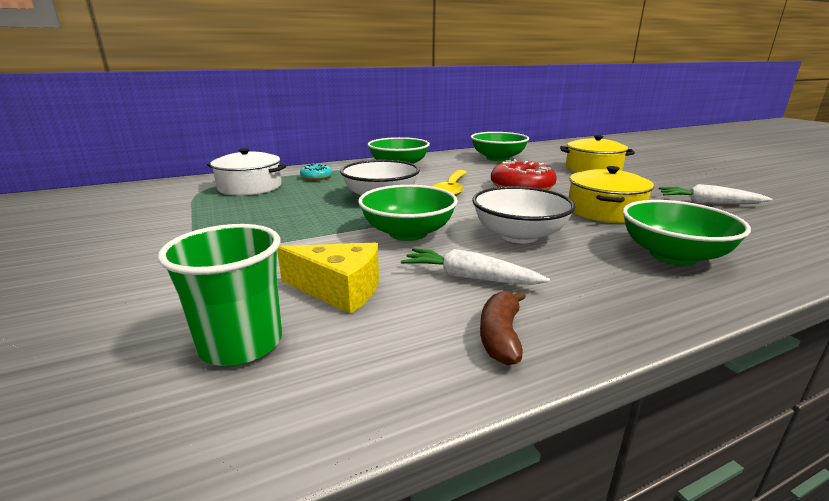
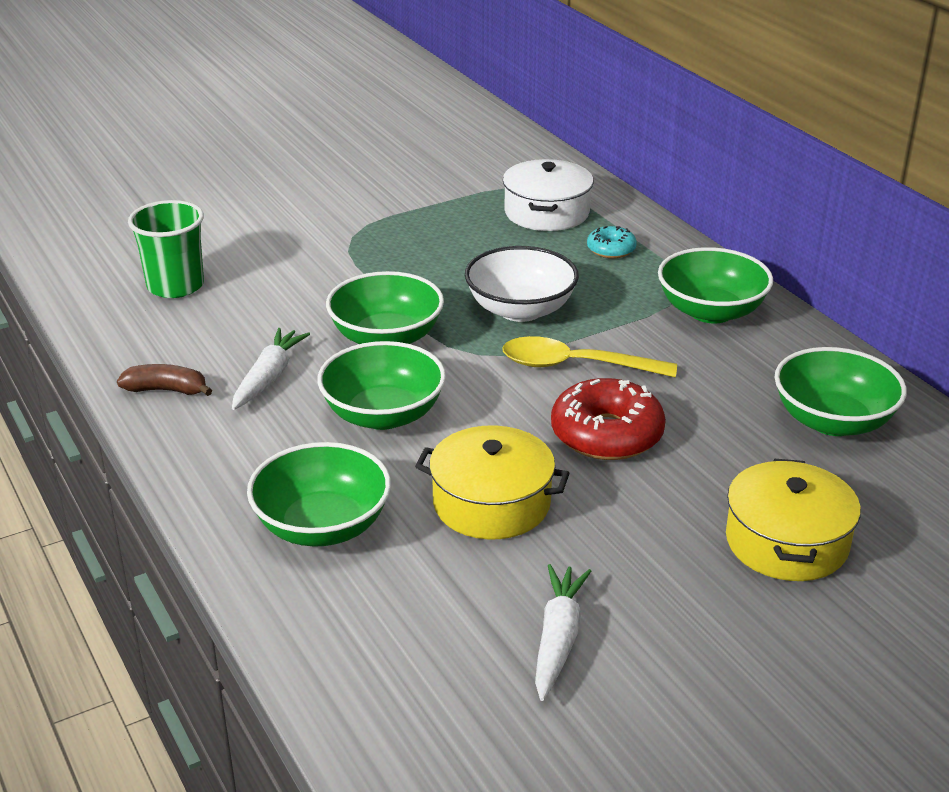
camera: 85 degrees right, 10 degrees up
(339, 290) = (250, 312): yellow cheese -> none
(519, 235) = (383, 415): white bowl -> green bowl

